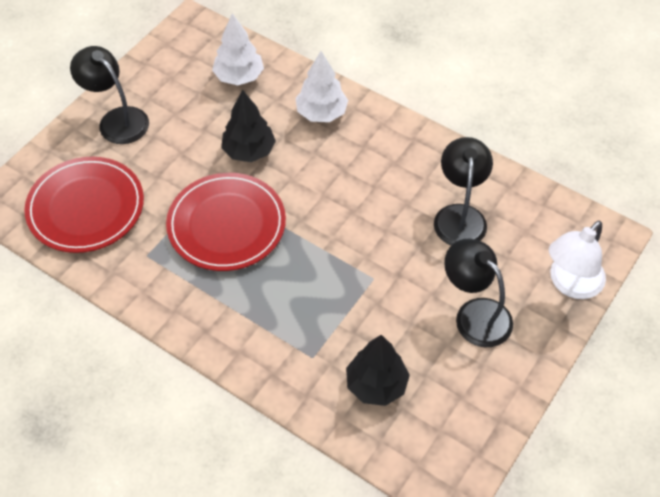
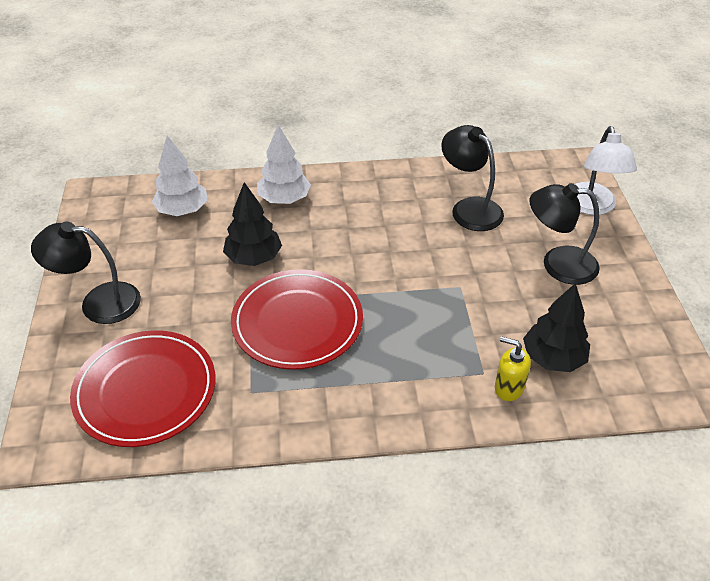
camera: 40 degrees left, 10 degrees down
(317, 381) = (508, 388): none -> yellow soap dispenser

